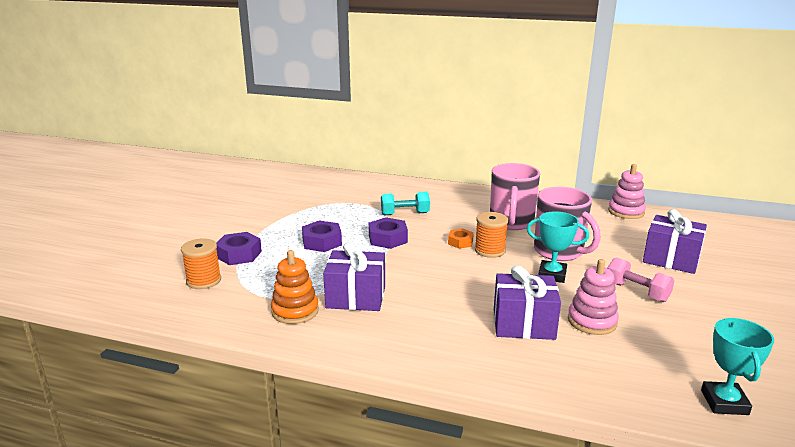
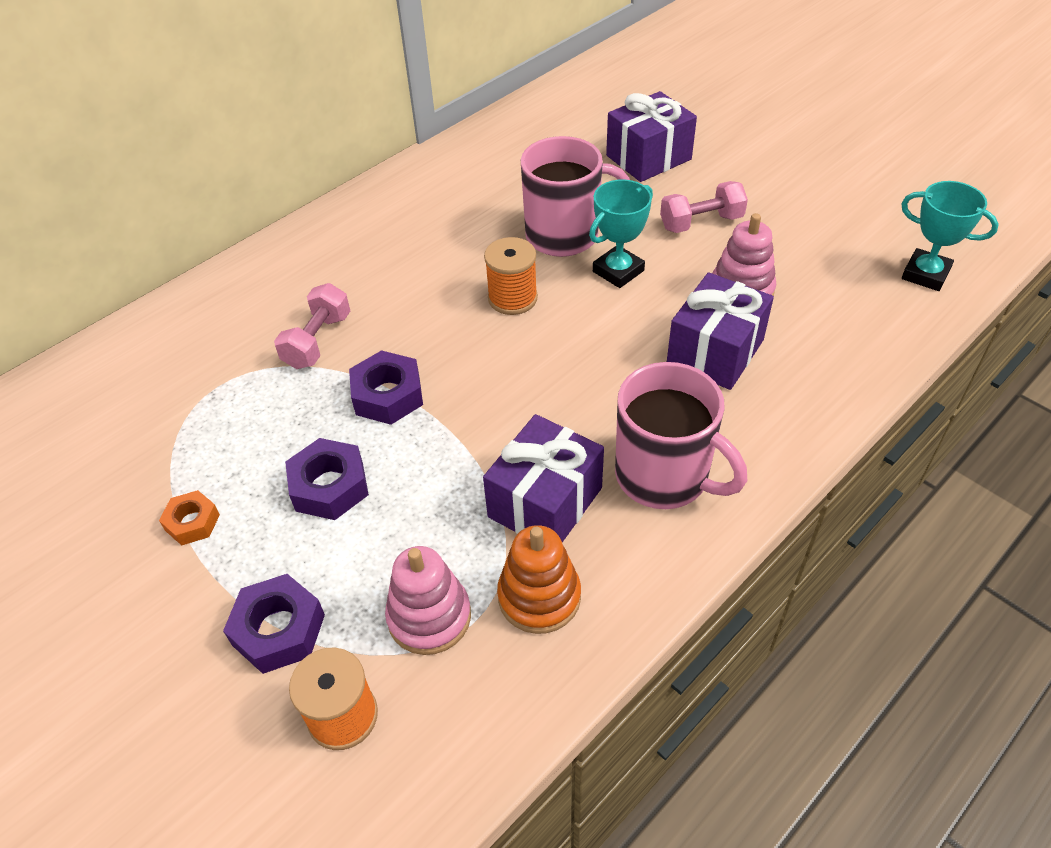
camera: 60 degrees left, 25 degrees up
(405, 214) = (318, 341): turquoise dumbbell -> pink dumbbell
(460, 242) = (465, 317): orange nut -> orange nut (192, 522)
(511, 222) = (448, 239): pink mug -> pink mug (664, 476)
(626, 212) = (507, 126): pink stacking toy -> pink stacking toy (429, 617)

